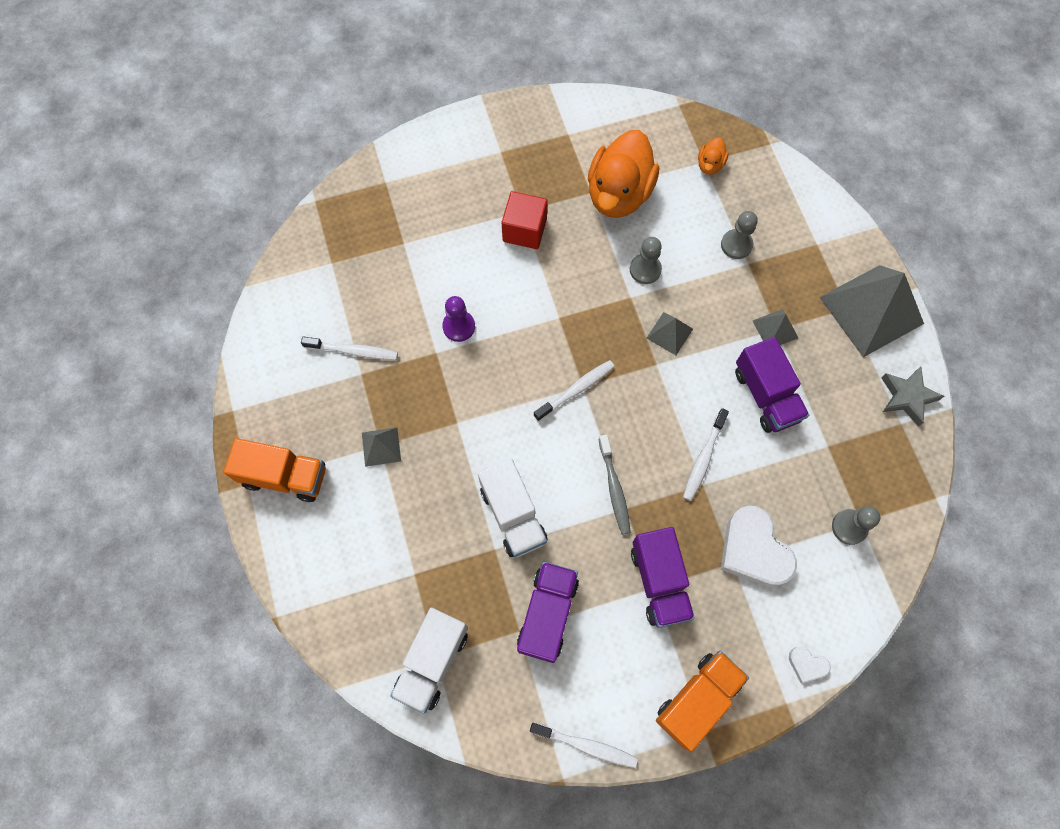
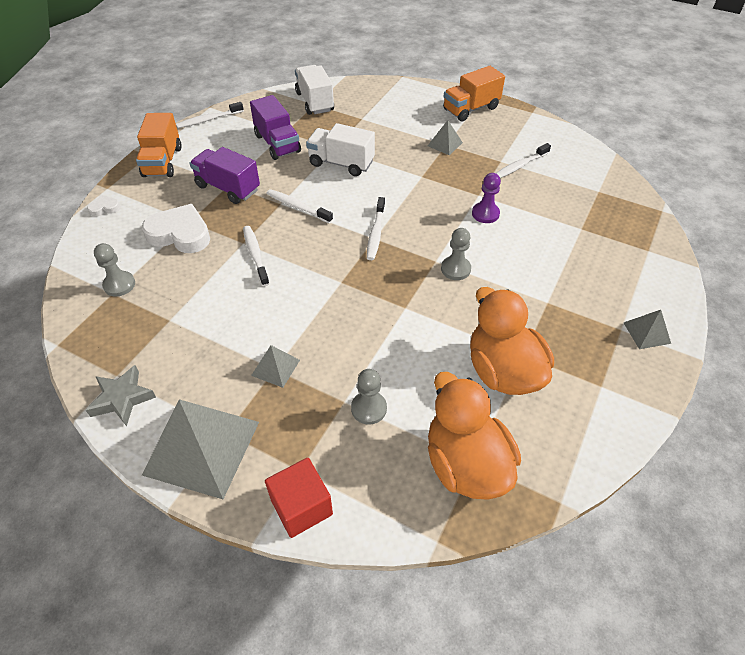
camera: 135 degrees right, 20 degrees down
(524, 230) = (528, 292): red cube -> red cube (301, 507)
(614, 488) = (297, 207): grey toothbrush -> white toothbrush
(645, 270) = (416, 332): grey pawn -> grey pawn (455, 269)
(669, 333) = (352, 305): grey pyramid -> grey pyramid (646, 332)
(710, 165) = (465, 463): orange duck -> orange duck, size x2.29
(766, 395) = (243, 318): purple truck -> none

